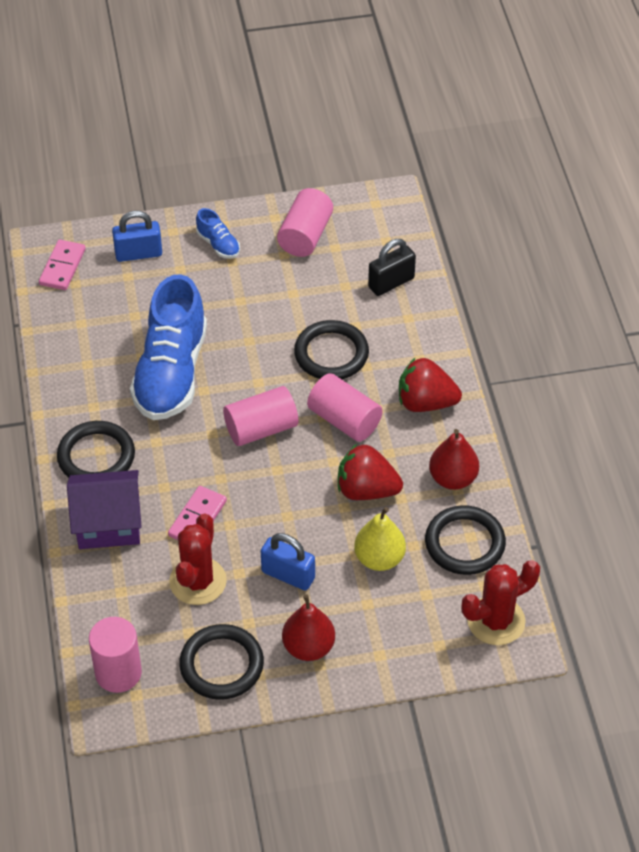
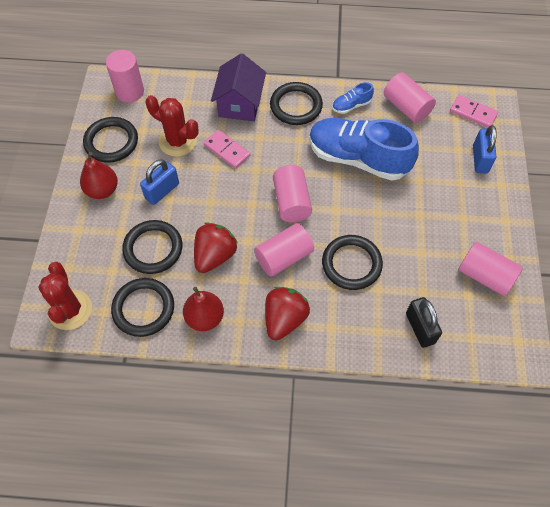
camera: 105 degrees right, 10 degrees up
(69, 335) = (406, 107): none -> pink cylinder
(218, 244) = (483, 212): blue shoe -> blue shoe (351, 105)
(379, 558) = (153, 248): yellow pear -> black ring

